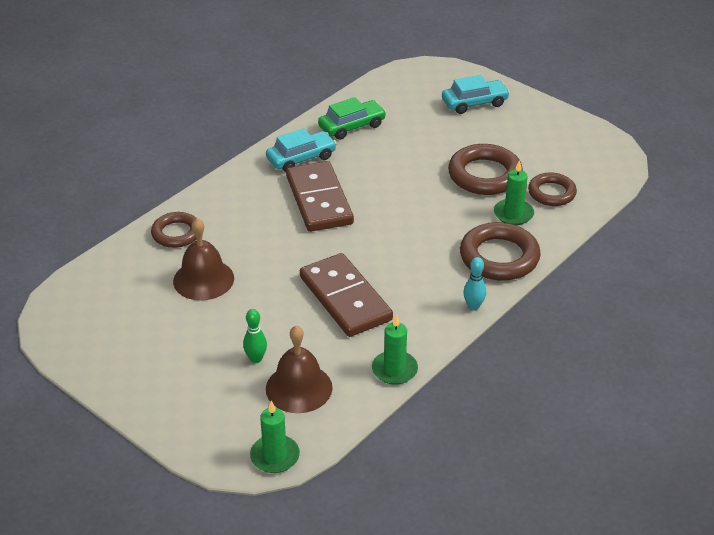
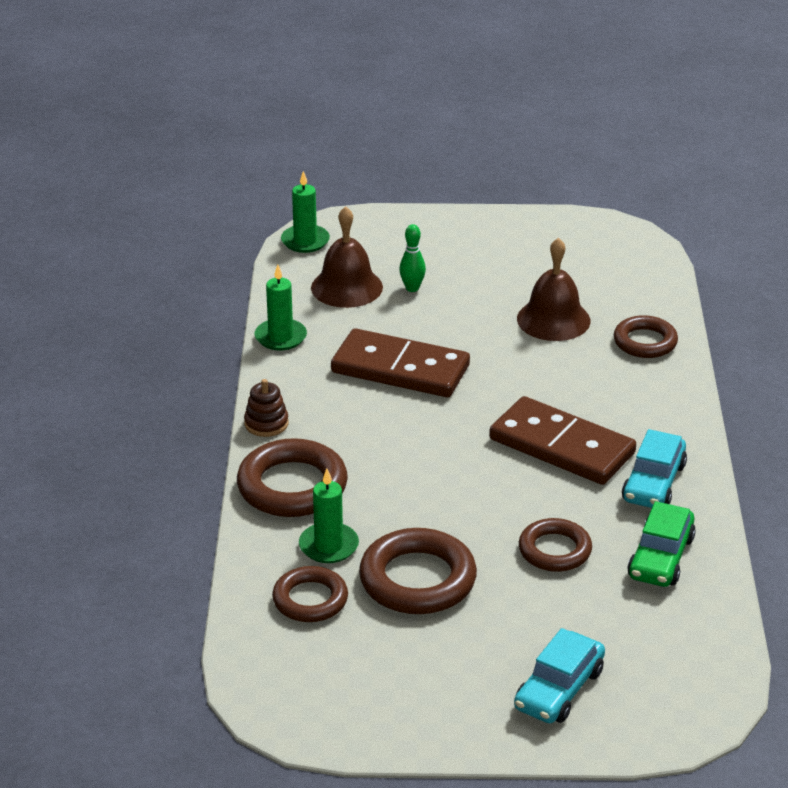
camera: 140 degrees right, 5 degrees down
(398, 154) = (555, 550): none -> brown ring
(473, 306) = (266, 423): turquoise bowling pin -> brown stacking toy

